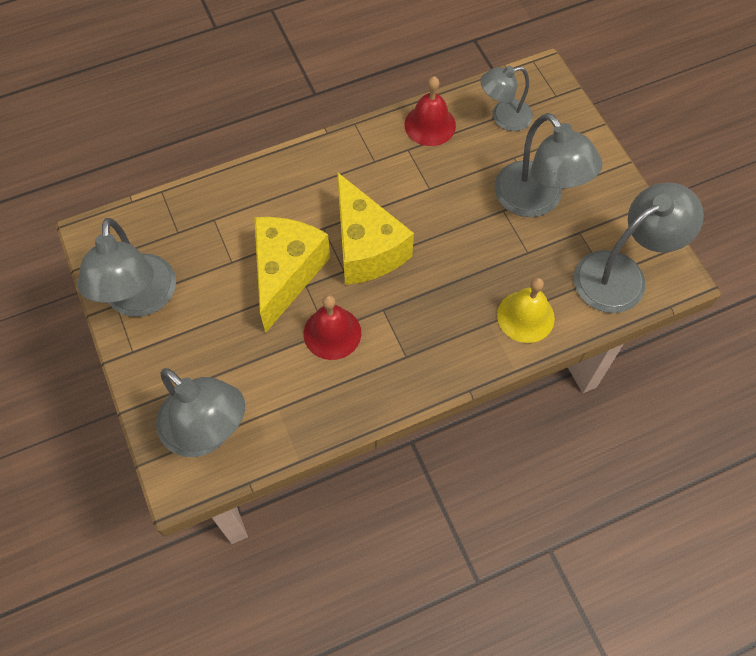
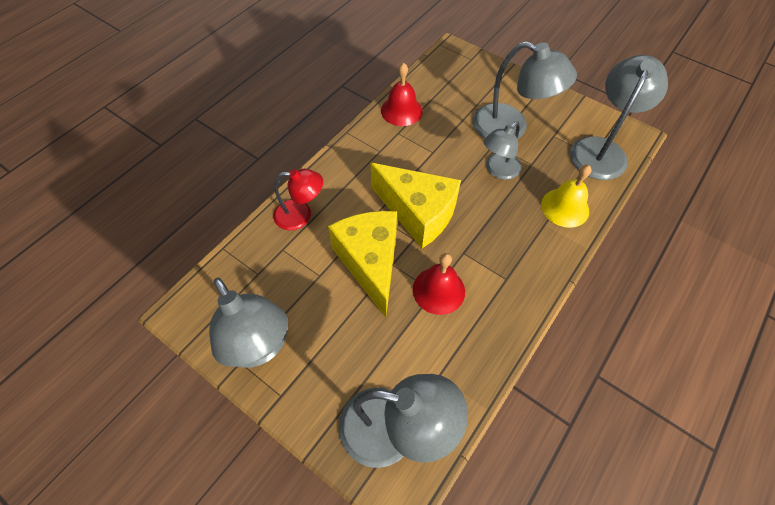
camera: 30 degrees left, 5 degrees down
(251, 193) = (301, 215): none -> red lamp
(503, 117) = (448, 85): grey lamp -> grey lamp (498, 170)

